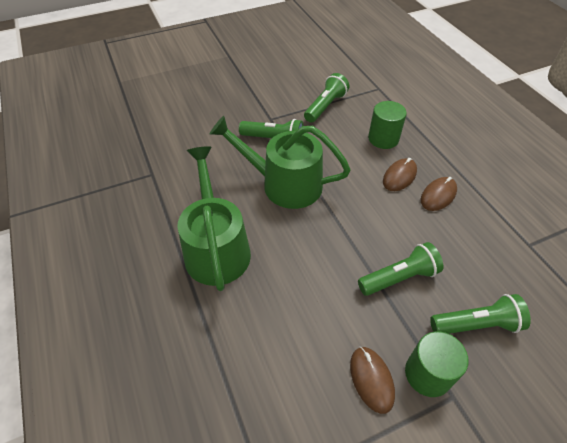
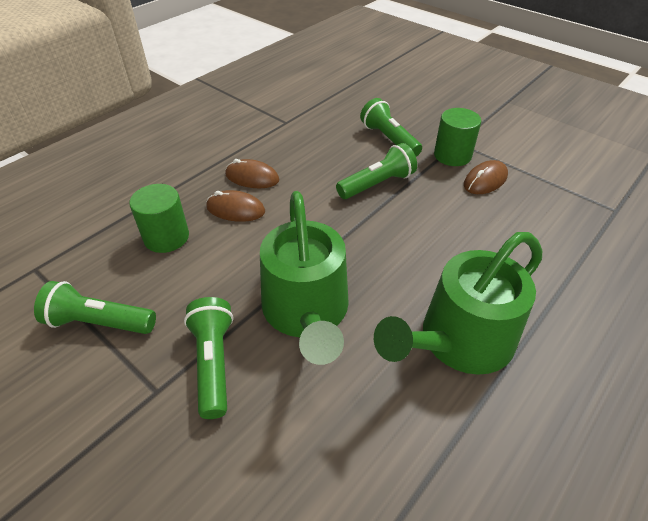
camera: 115 degrees left, 5 degrees down
(399, 277) = (377, 184): green flashlight -> green flashlight turned 105 degrees clockwise

